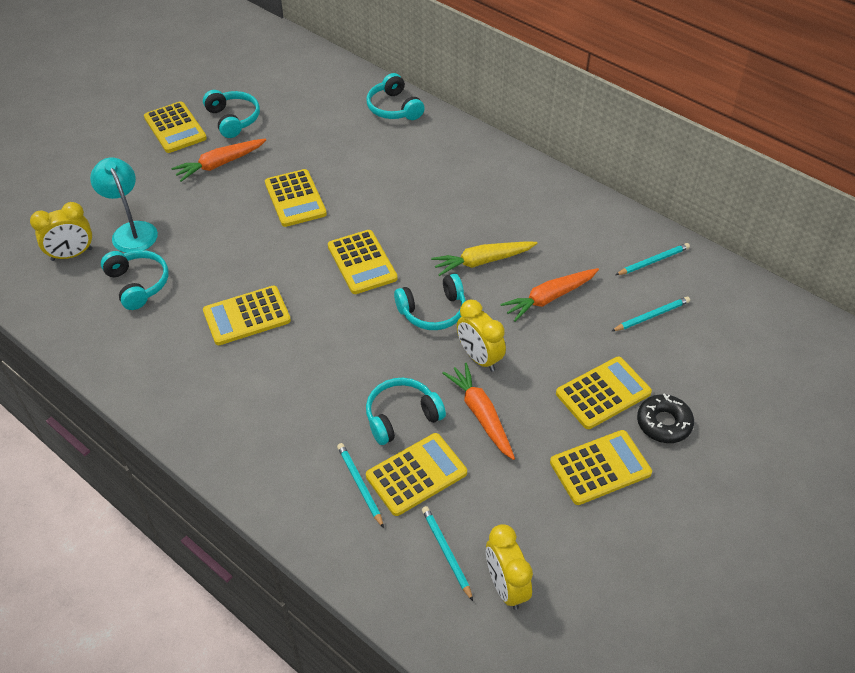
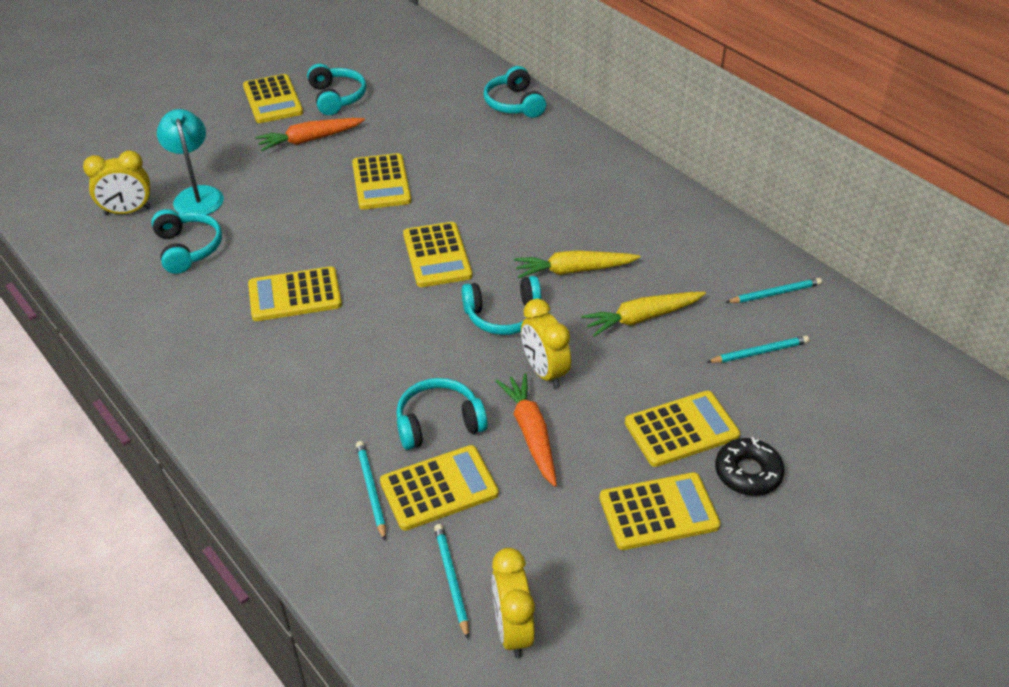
camera: 10 degrees right, 5 degrees down
(549, 298) = (642, 318): orange carrot -> yellow carrot

